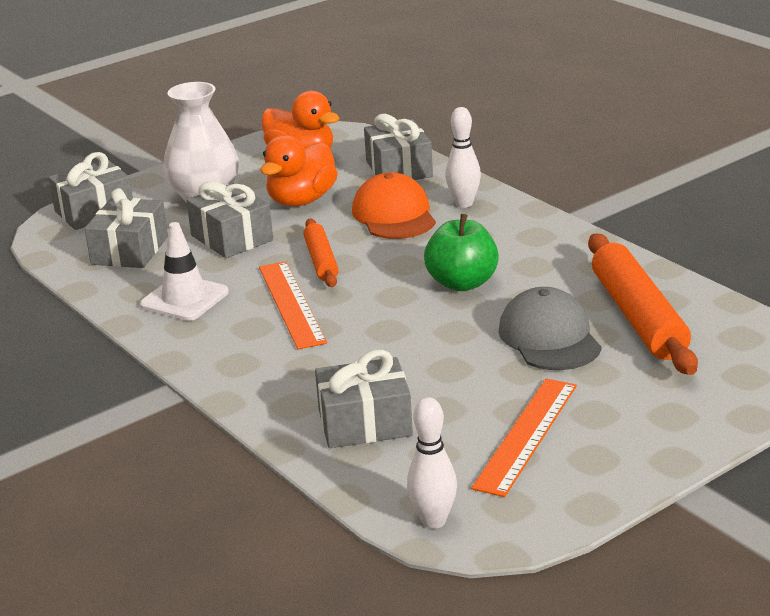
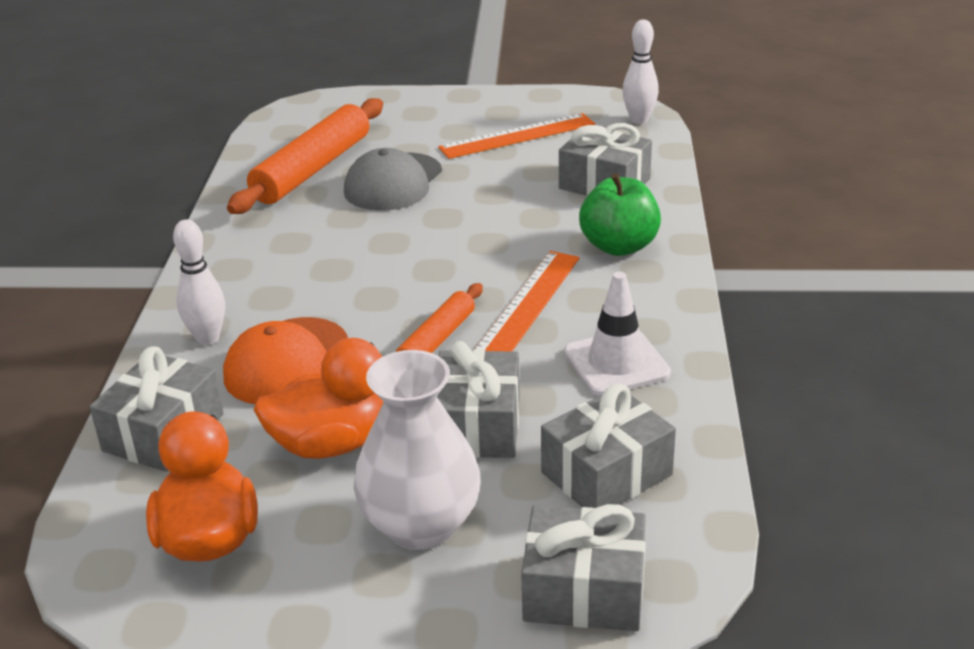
camera: 140 degrees left, 5 degrees up
(462, 283) = (367, 253): green apple -> green apple (619, 246)

